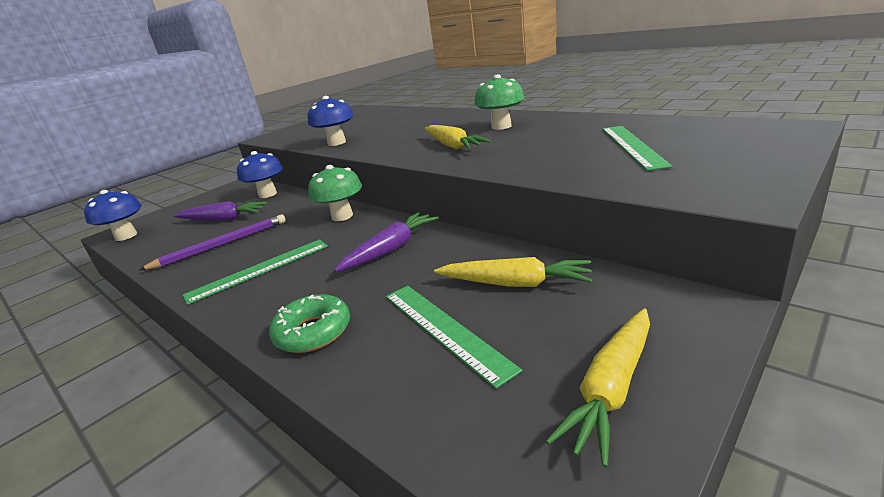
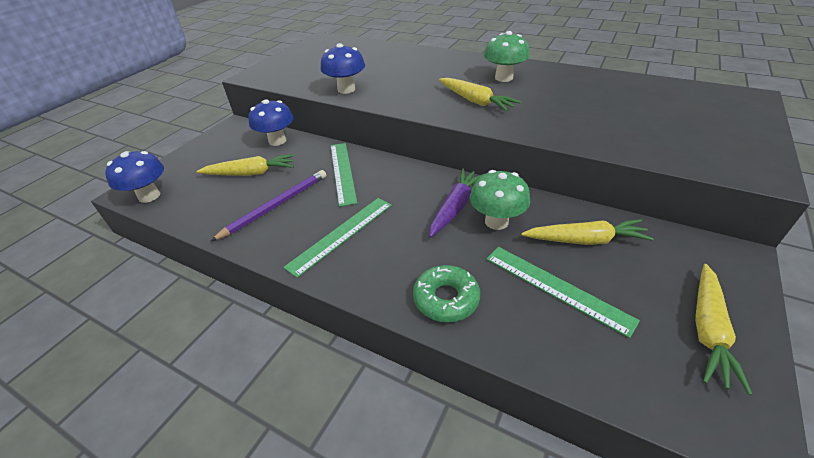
camera: 15 degrees left, 15 degrees up
(223, 219) = (251, 173): purple carrot -> yellow carrot
(342, 216) = (380, 169): green mushroom -> green mushroom (496, 221)
(632, 146) = (639, 111): green ruler -> green ruler (342, 172)

